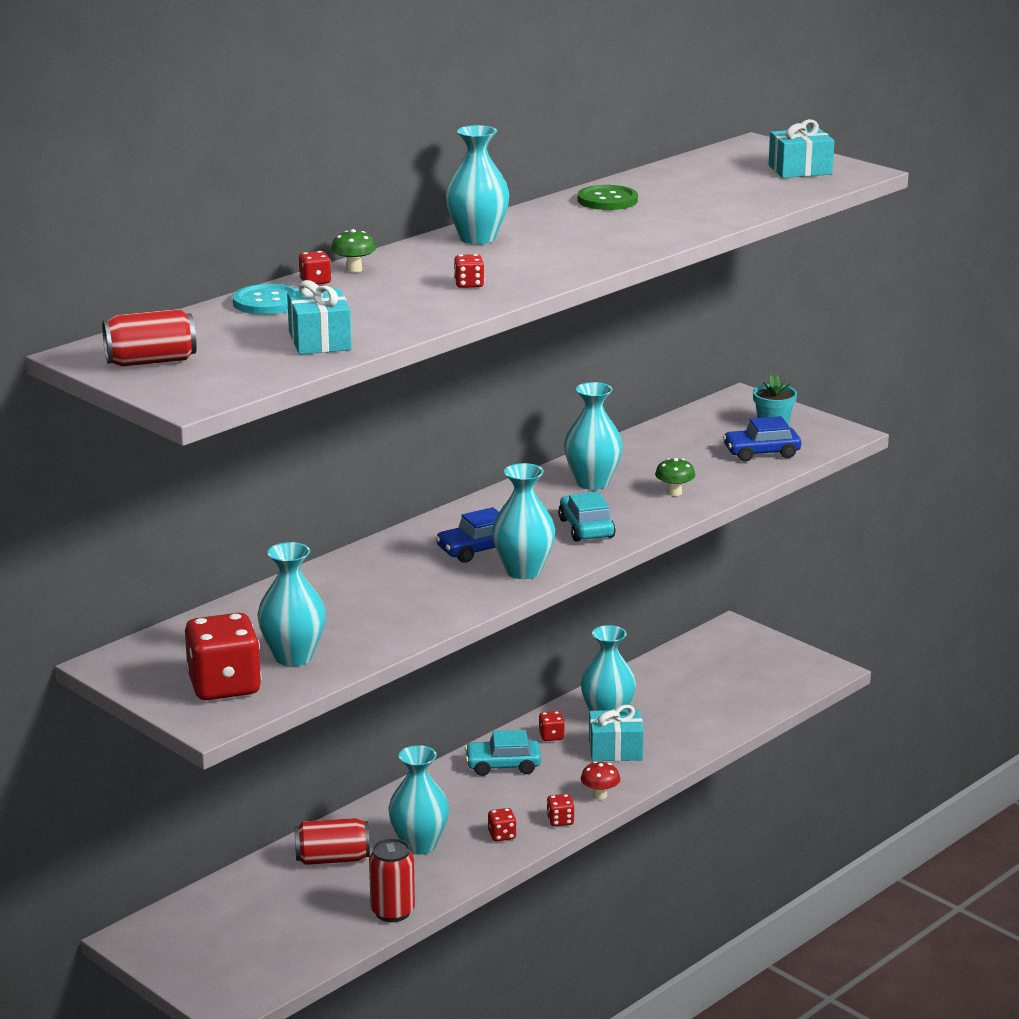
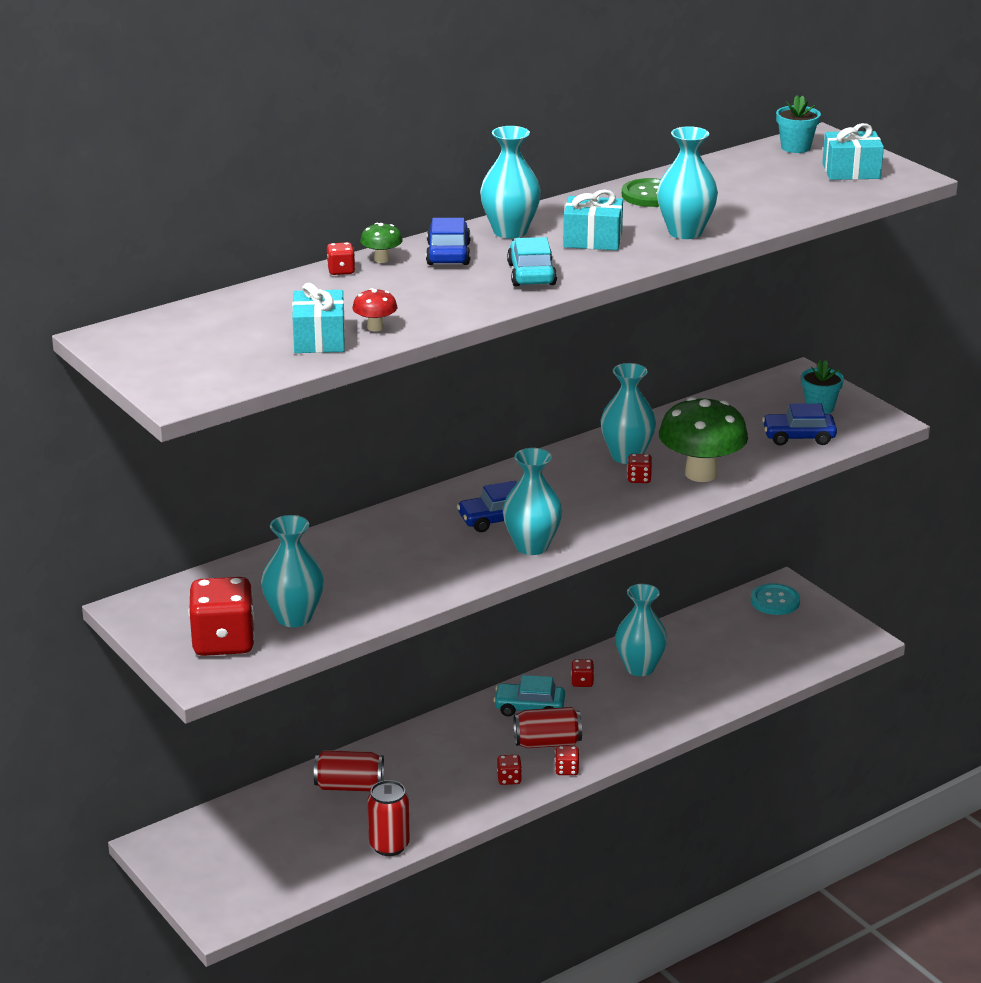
camera: 10 degrees right, 5 degrees up
(151, 361) = (159, 350): red can -> red can (547, 743)
(267, 302) = (288, 291): turquoise button -> turquoise button (775, 601)
(419, 845) = (431, 781): turquoise vase -> turquoise vase (685, 232)
(422, 260) = (448, 254): none -> blue car
(469, 284) = (481, 285): red dice -> red dice (639, 479)
(586, 528) = (605, 505): turquoise car -> turquoise car (531, 274)
(600, 795) = (610, 748): red mushroom -> red mushroom (375, 327)
(615, 750) = (638, 702): turquoise gift -> turquoise gift (592, 240)
(674, 492) = (701, 474): green mushroom -> green mushroom, size x2.32
(735, 153) = (795, 147): none -> turquoise flower pot

